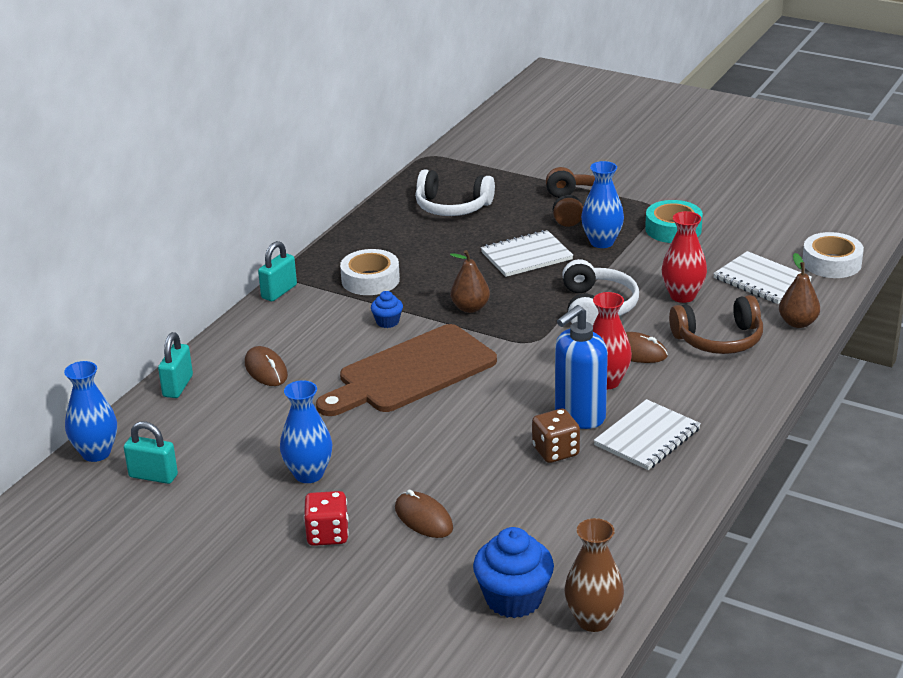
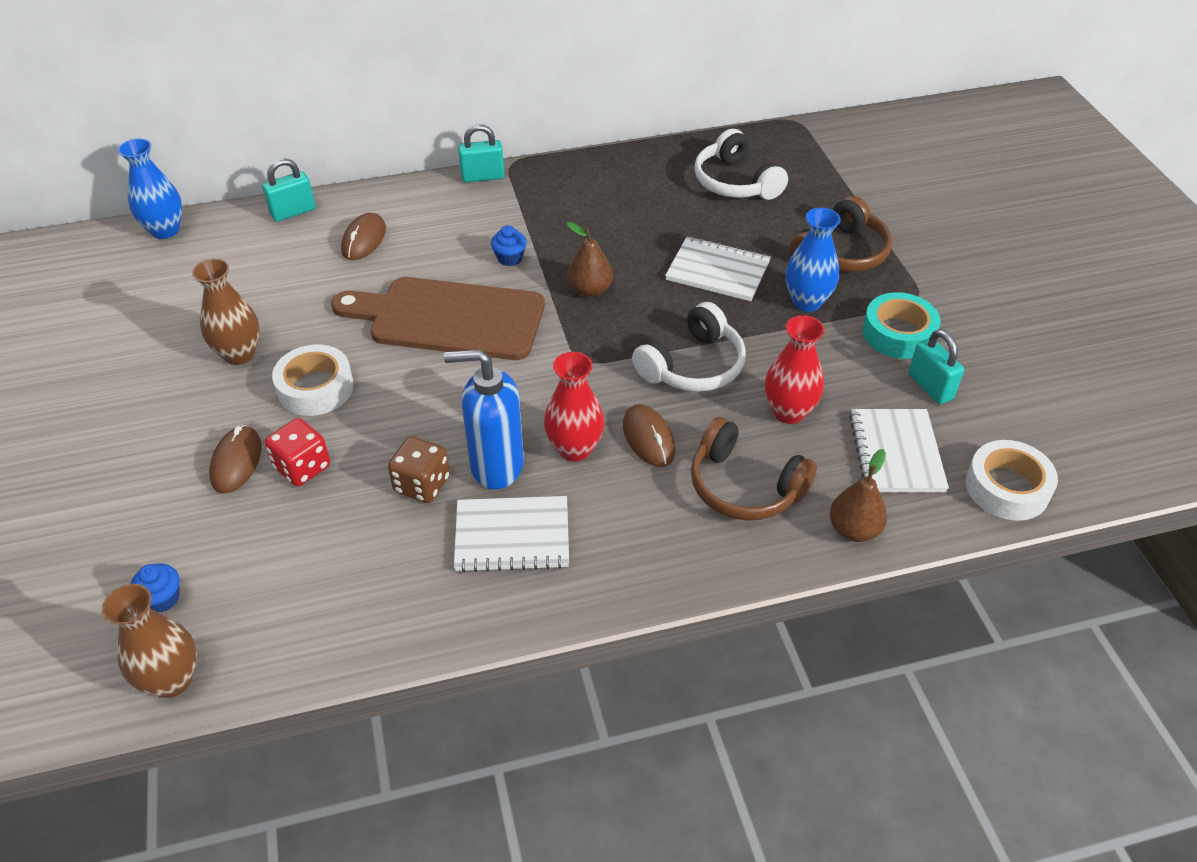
camera: 45 degrees right, 15 degrees up
(153, 476) = (160, 276): turquoise padlock -> turquoise padlock (930, 386)
(309, 474) = (239, 354): blue vase -> brown vase
(327, 534) = (163, 418): red dice -> red dice (302, 467)
(370, 280) = (561, 210): white tape -> white tape (315, 388)
(513, 599) = (162, 598): blue cupcake -> blue cupcake, size x0.51

